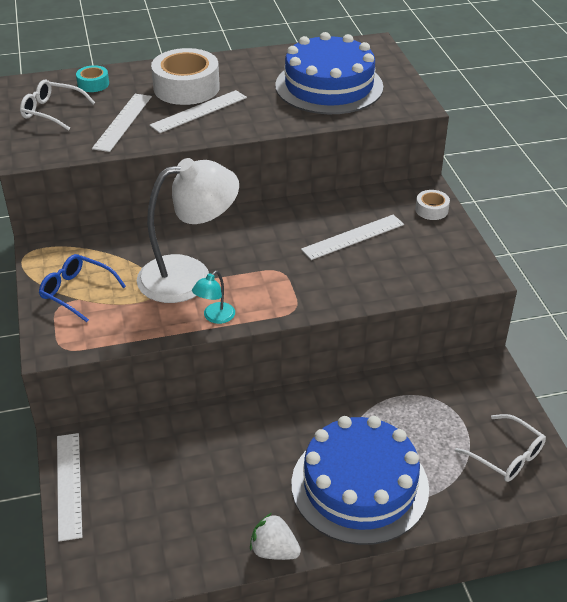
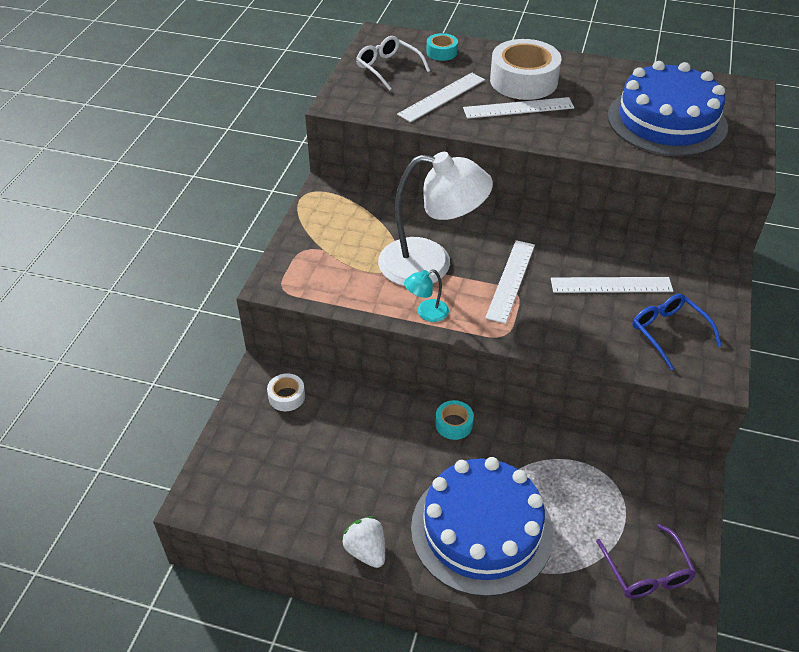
camera: 30 degrees right, 5 degrees up
(69, 485) = (241, 409): white ruler -> white ruler (511, 280)
(76, 292) = (326, 242): blue glasses -> blue glasses (668, 332)
(278, 411) = (454, 424): none -> turquoise tape
(431, 210) = (714, 287): white tape -> white tape (286, 396)
(507, 456) = (647, 573): white glasses -> purple glasses

